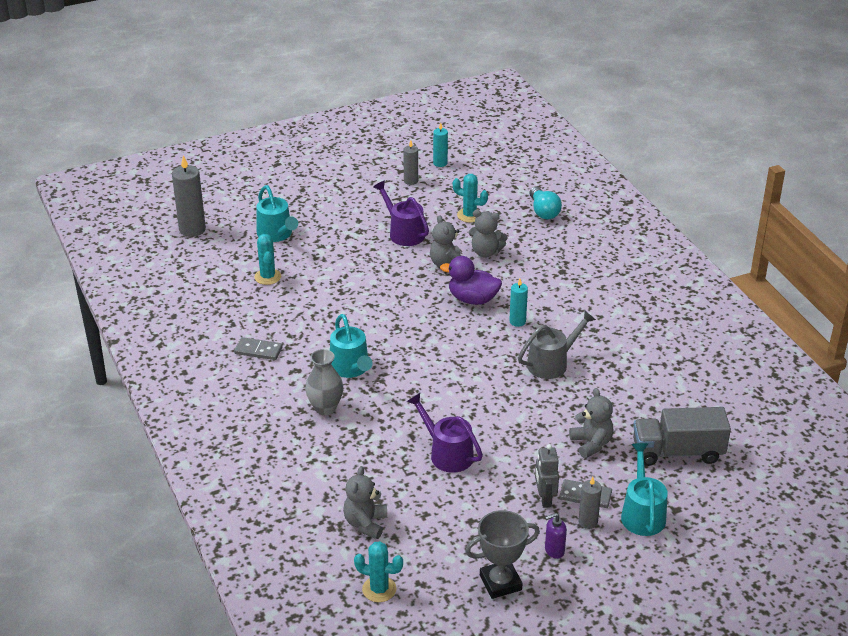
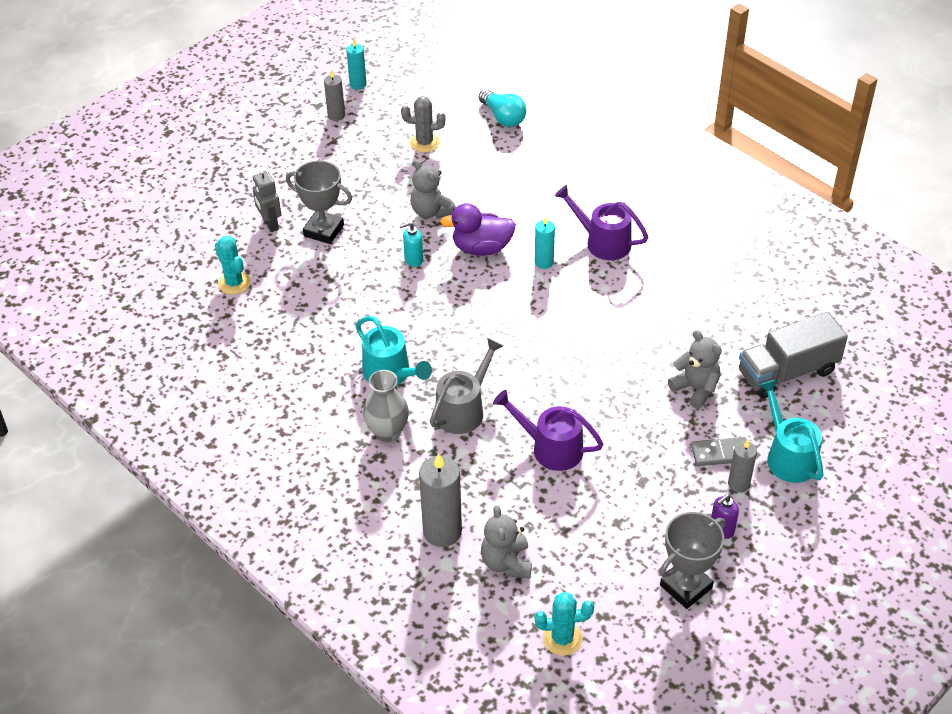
camera: 20 degrees left, 10 degrees up
(192, 229) = (111, 245): grey candle -> grey candle (442, 531)
(258, 350) = (273, 381): grey domino -> none
(276, 234) = (216, 225): turquoise watering can -> none
(355, 257) = (323, 230): none -> grey trophy
(403, 233) = (362, 184): purple watering can -> purple watering can (602, 242)
(414, 294) = (413, 260): none -> turquoise soap dispenser
(469, 215) = (424, 143): turquoise cactus -> grey cactus
(486, 252) = (466, 185): grey teddy bear -> none
(544, 499) = (681, 471): grey robot -> grey robot (270, 224)
(552, 363) = (606, 303): grey watering can -> grey watering can (463, 409)

